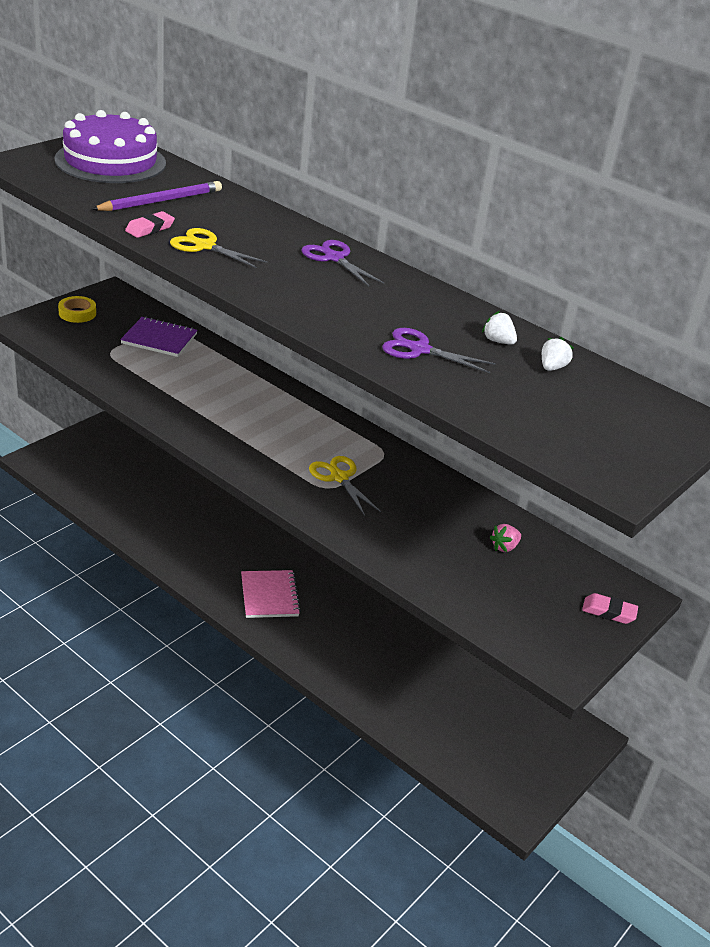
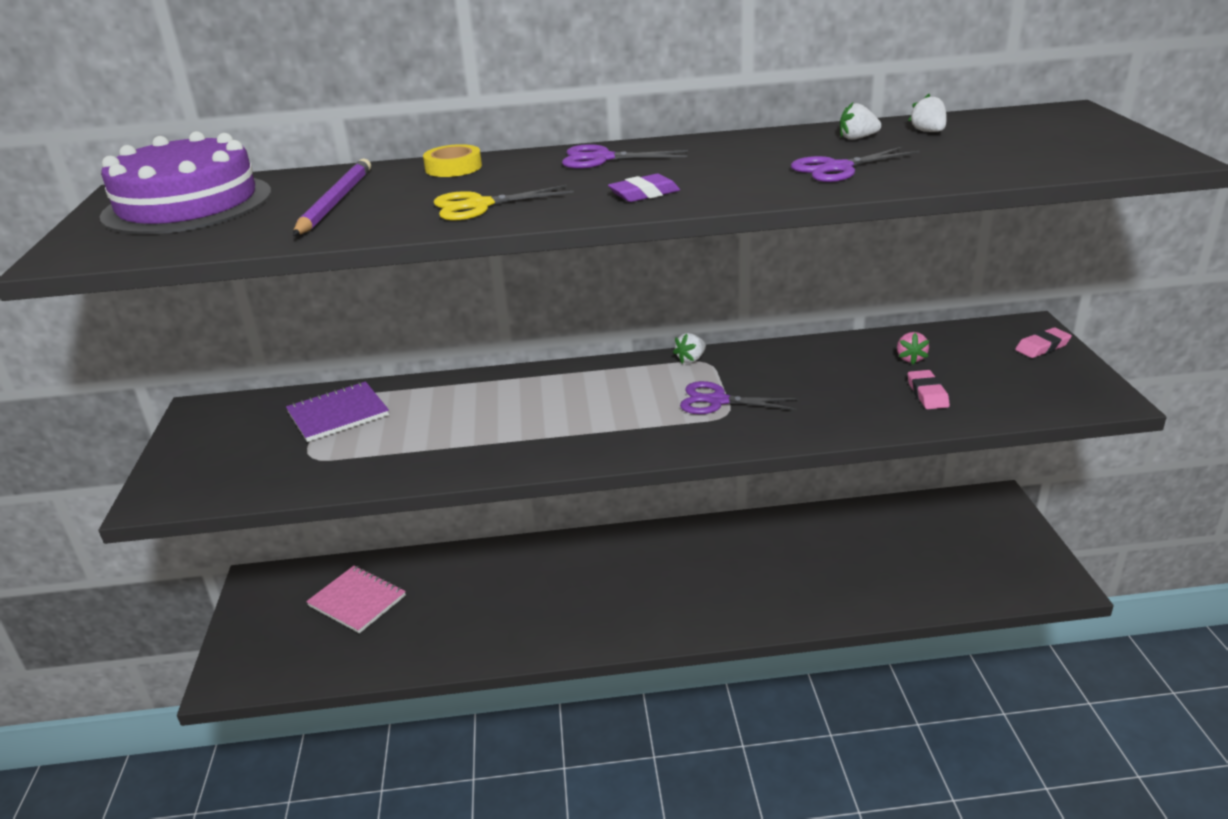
camera: 40 degrees left, 5 degrees down
(77, 313) = (201, 450): yellow tape -> yellow tape (453, 167)
(150, 228) = (389, 222): pink eraser -> pink eraser (927, 394)
(269, 596) = (653, 600): pink notebook -> pink notebook (357, 601)
(286, 293) = (644, 194): none -> purple eraser
(339, 477) = (717, 401): yellow scissors -> purple scissors
(379, 445) = (691, 359): none -> white strawberry

